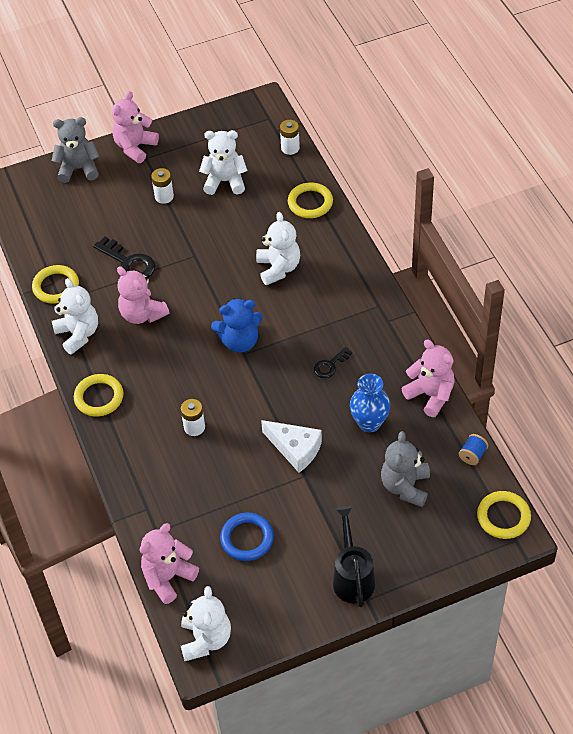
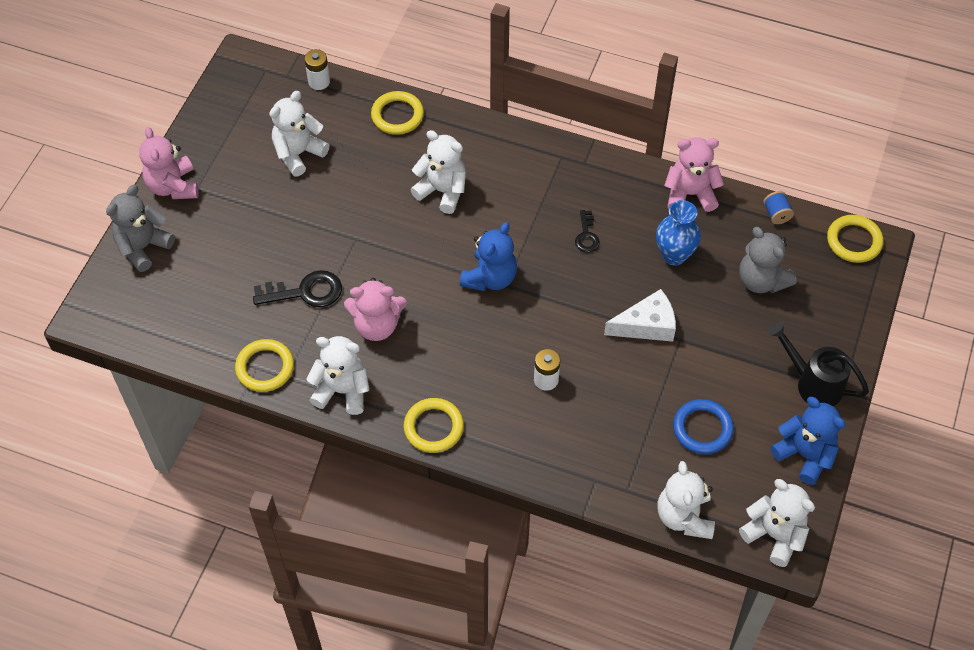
camera: 50 degrees left, 5 degrees up
(164, 196) = (260, 209): white battery -> none
(168, 577) = (684, 517): pink teddy bear -> white teddy bear
(288, 612) = (804, 455): none -> blue teddy bear

